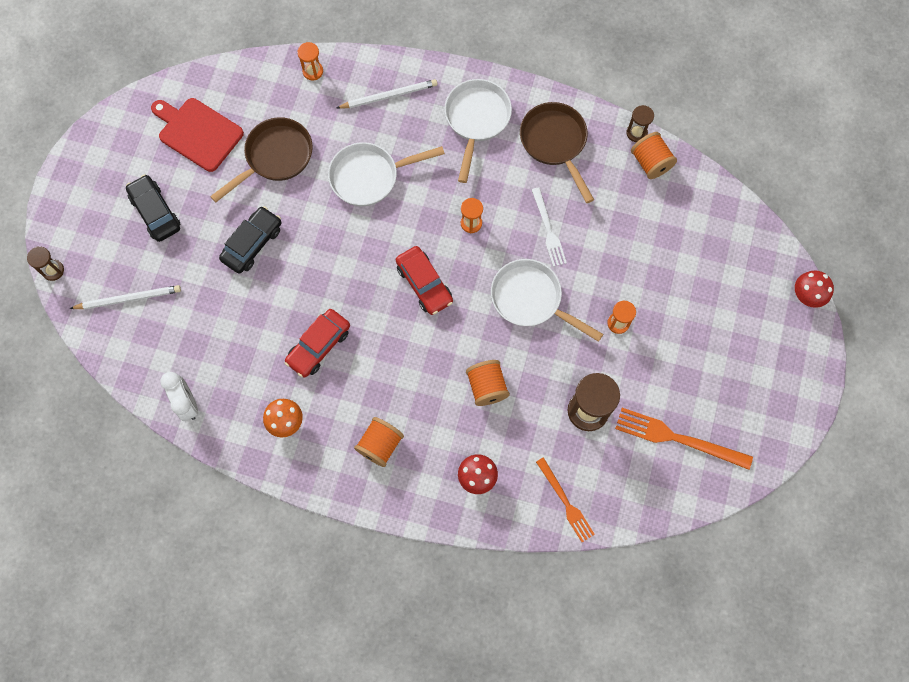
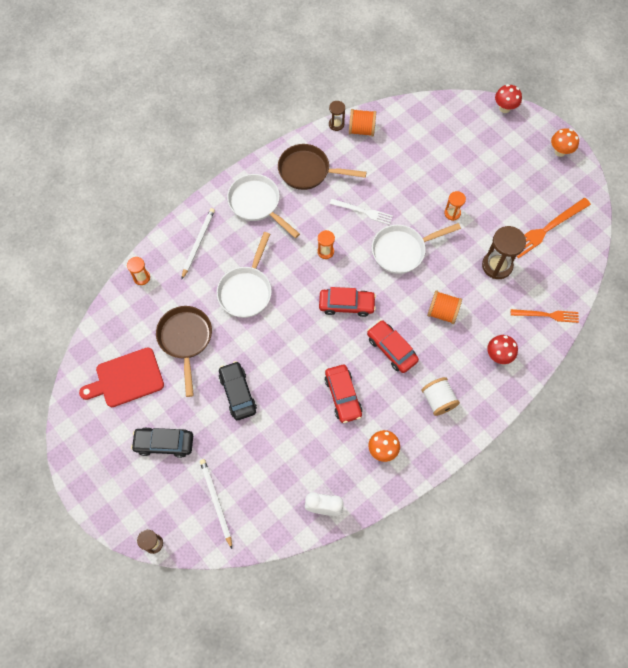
camera: 55 degrees left, 5 degrees down
(129, 298) = (216, 502): white pencil -> white pencil turned 45 degrees counterclockwise
(380, 445) = (438, 400): orange spool -> white spool
(405, 361) = (391, 349): none -> red car
(796, 393) = (560, 151): none -> orange mushroom

